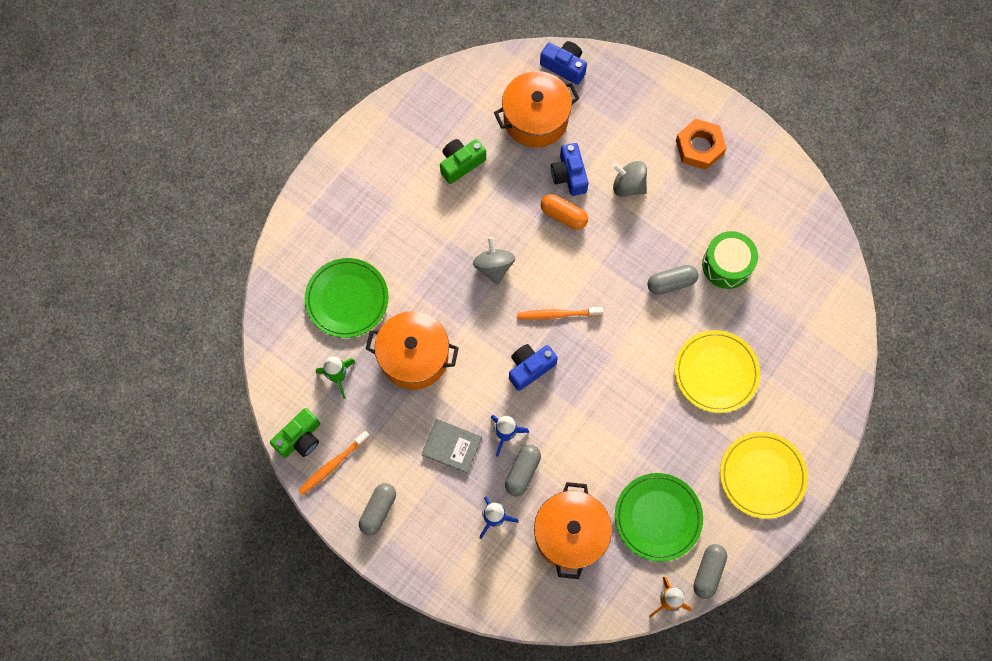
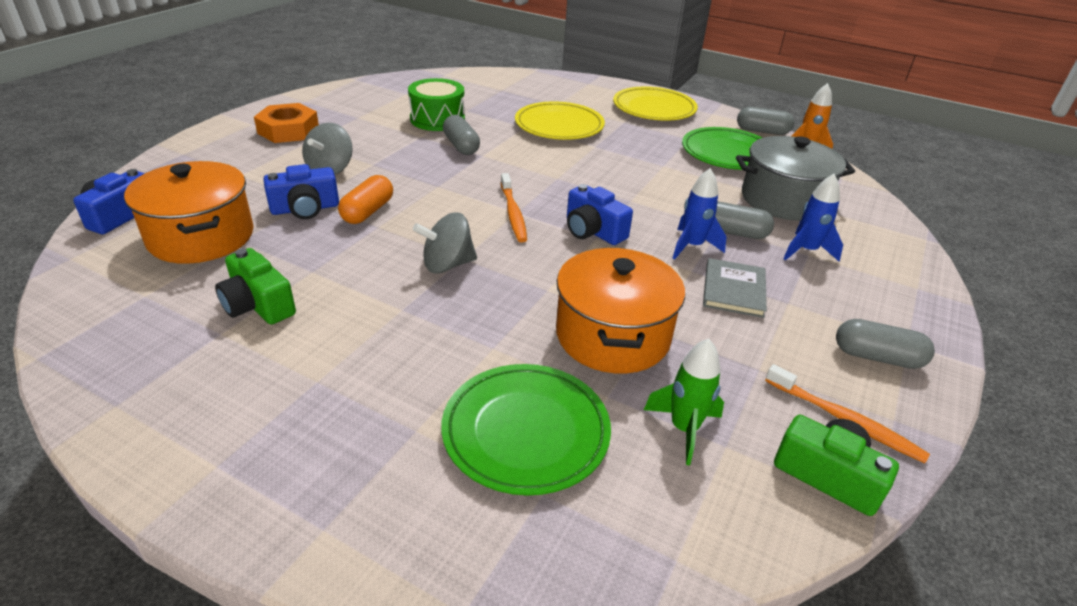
camera: 100 degrees left, 35 degrees down
(570, 534) = (783, 200): orange pot -> grey pot

